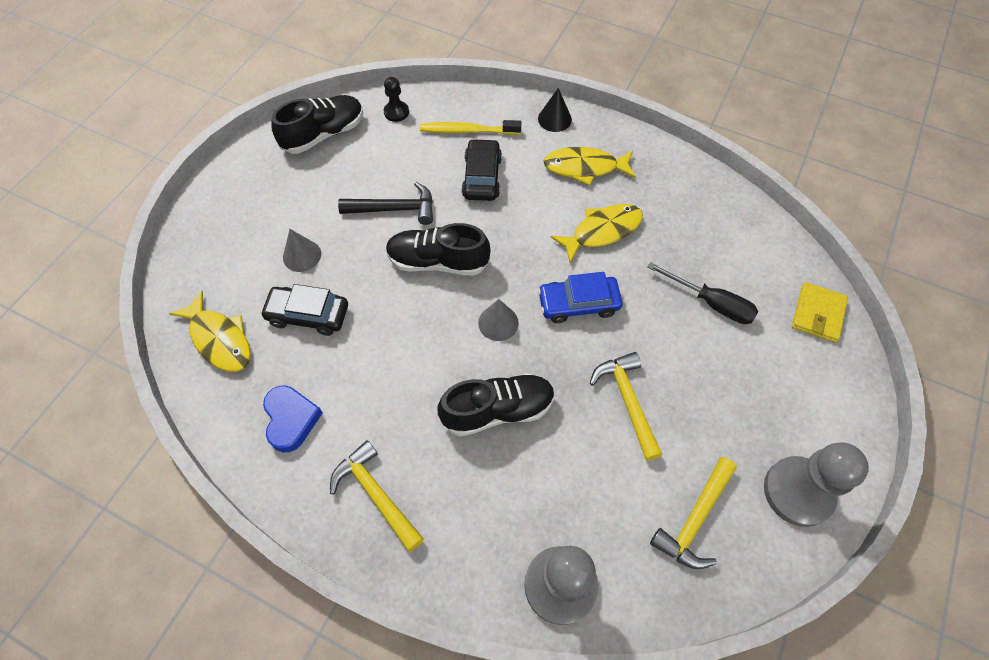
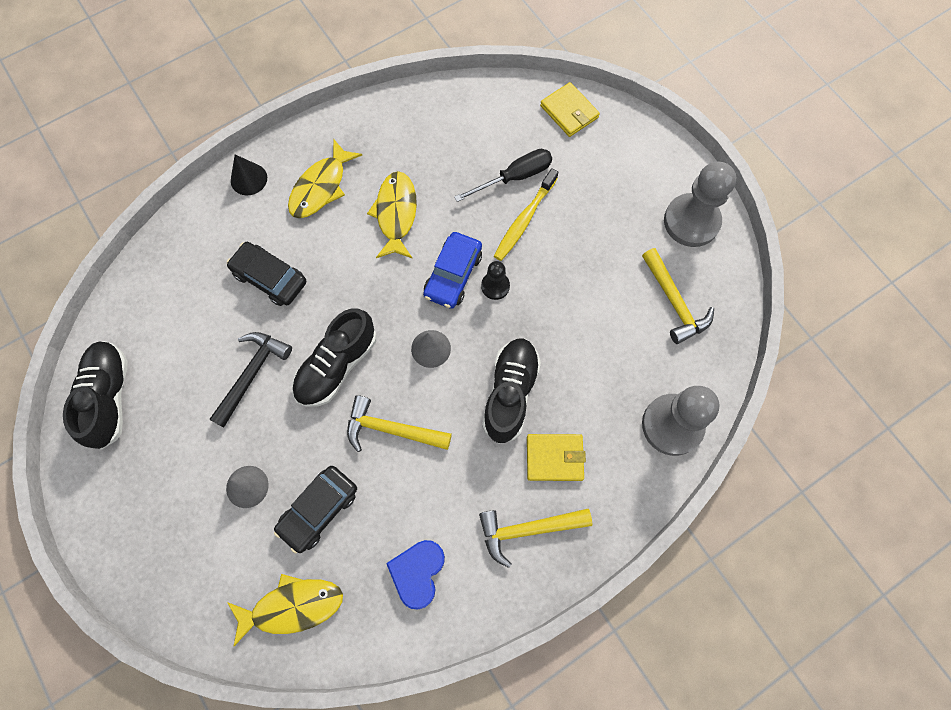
camera: 60 degrees left, 10 degrees up
(291, 419) = (418, 572): blue heart -> blue heart turned 90 degrees counterclockwise
(396, 112) = (133, 313): black pawn -> black pawn (495, 286)
(458, 483) = (554, 458): none -> yellow wallet
(467, 131) = (206, 261): yellow toothbrush -> yellow toothbrush (524, 220)
(627, 401) = (559, 291): yellow hammer -> yellow hammer (391, 429)

